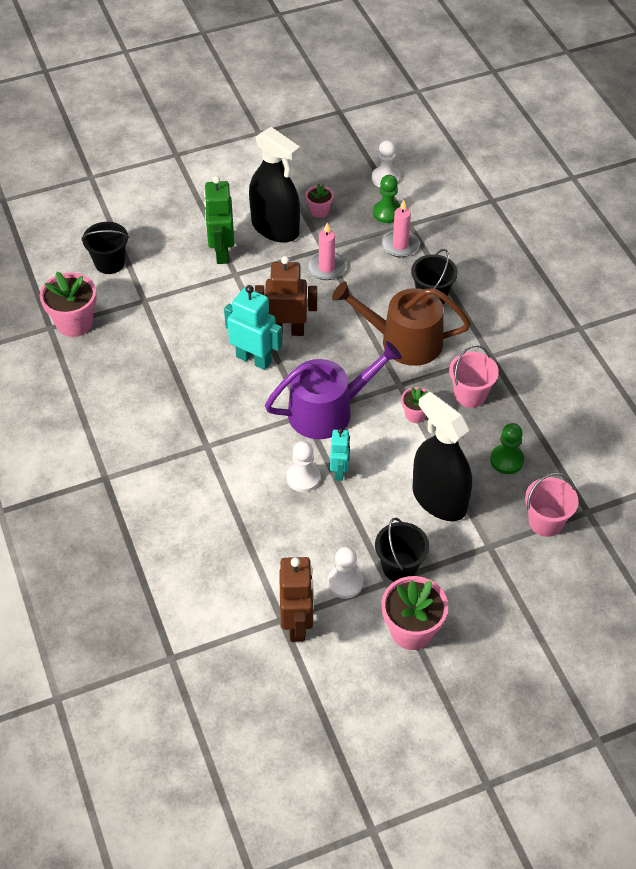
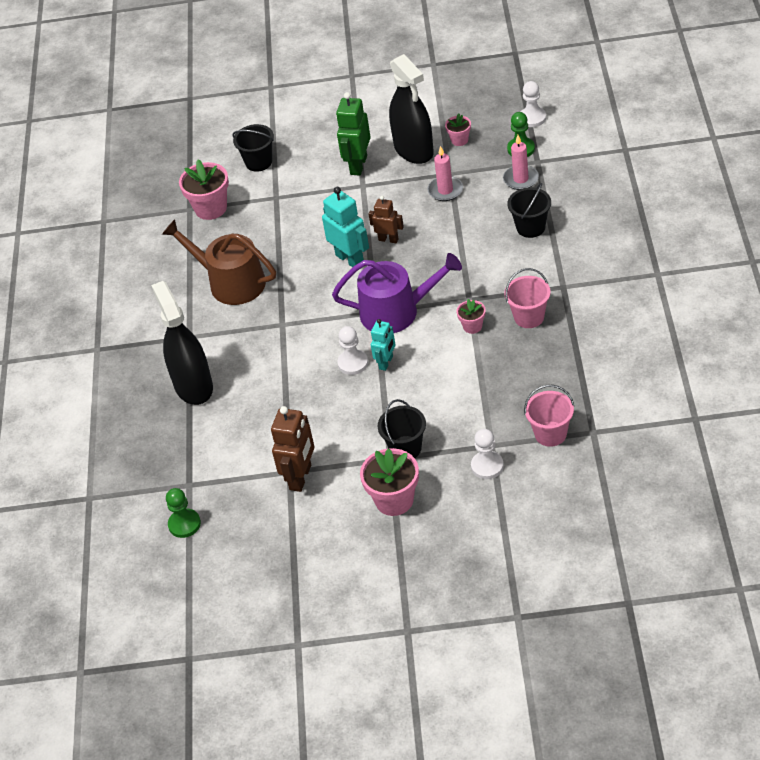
camera: 25 degrees right, 5 degrees down
(287, 331) = (388, 239): brown robot -> brown robot, size x0.61
(345, 583) = (354, 452): white pawn -> white pawn (487, 466)
(403, 341) = (488, 262): brown watering can -> brown watering can (230, 282)
(439, 499) = (463, 399): black spray bottle -> black spray bottle (193, 386)
(506, 460) = (538, 377): green pawn -> green pawn (184, 524)

